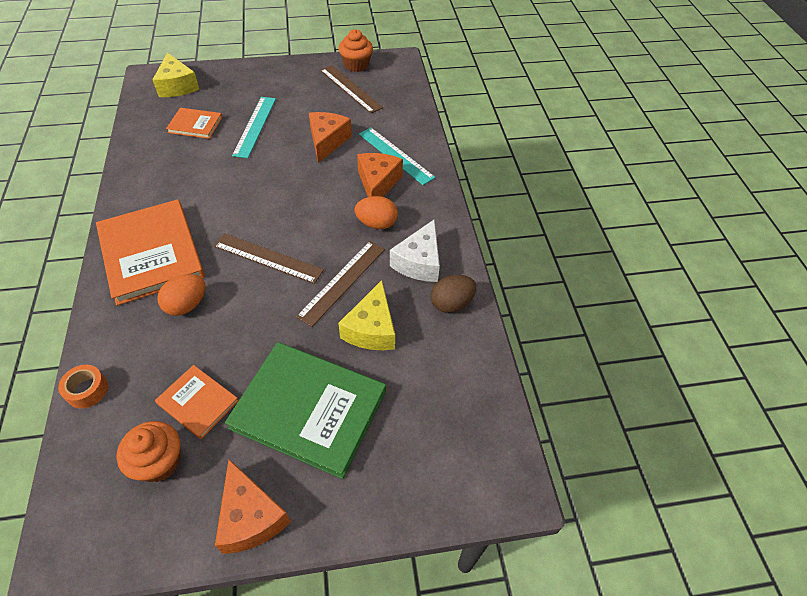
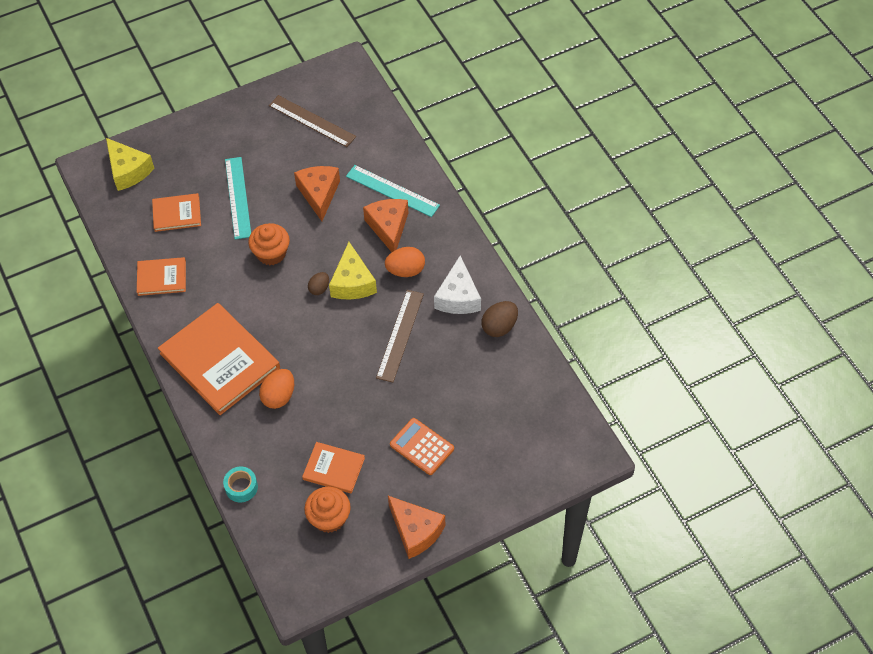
camera: 15 degrees left, 5 degrees up
(87, 390) = (241, 487): orange tape -> turquoise tape
(148, 169) = (161, 278): none -> orange book
(268, 258) = (325, 333): brown ruler -> none
(285, 216) = (319, 288): none -> brown egg
(309, 409) = (422, 447): green book -> orange calculator
(356, 65) = (304, 87): orange cupcake -> orange cupcake (271, 253)
(371, 329) = (442, 369): yellow cheese -> yellow cheese (352, 282)

